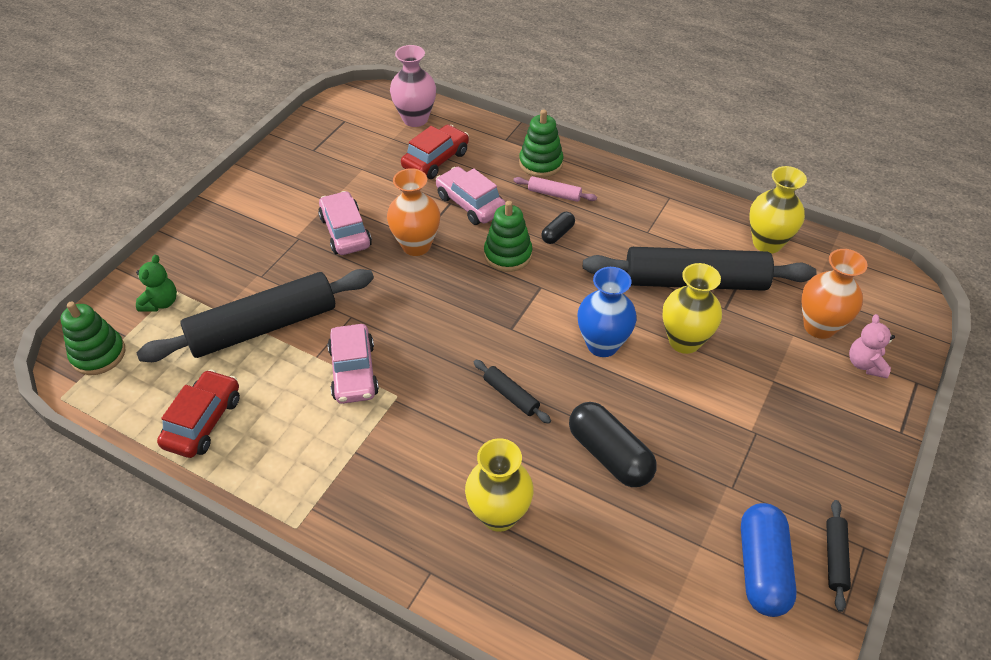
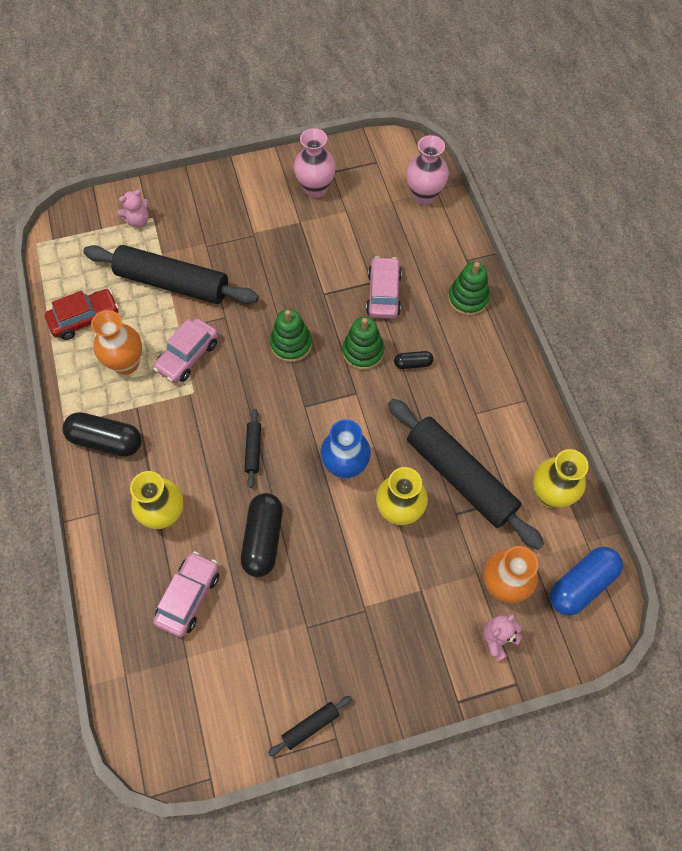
camera: 45 degrees right, 15 degrees up
(98, 354) = (77, 230): green stacking toy -> green stacking toy (291, 344)
(161, 303) = (138, 221): green teddy bear -> pink teddy bear
(314, 170) = (315, 189): none -> pink vase
(345, 232) = (285, 252): pink car -> pink car (189, 596)
(359, 504) = (106, 441): none -> black capsule
(416, 245) = (315, 298): orange vase -> orange vase (126, 363)
(435, 160) = (400, 240): red car -> none
(554, 194) = (447, 331): pink rolling pin -> none
(761, 568) = (262, 687): blue capsule -> blue capsule (581, 584)

